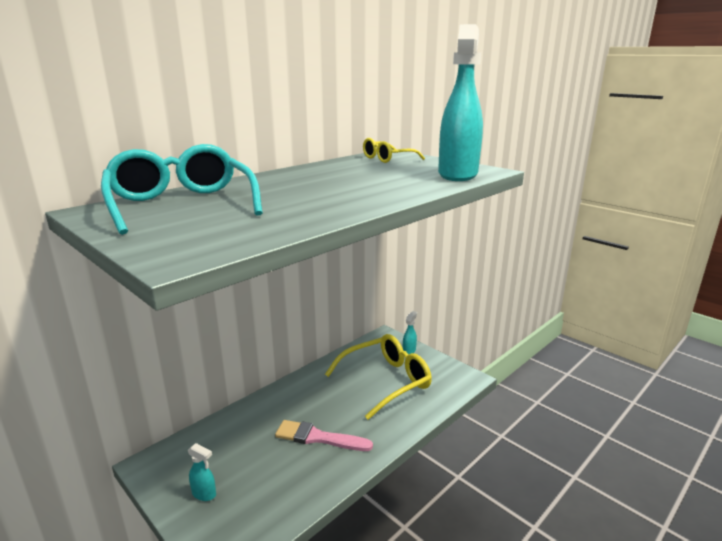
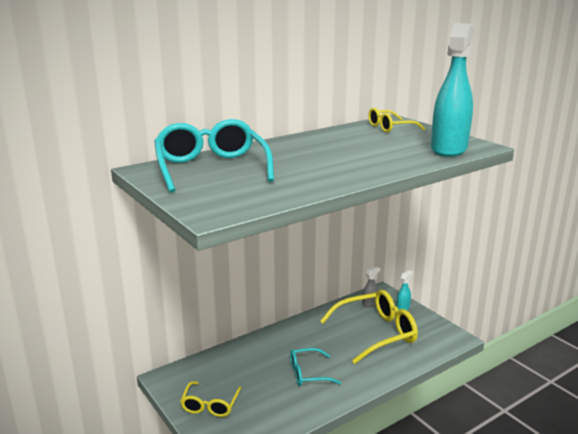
camera: 10 degrees right, 0 degrees up
(204, 494) = (210, 405): turquoise spray bottle -> yellow glasses
(318, 437) = (308, 373): pink brush -> turquoise glasses
(374, 349) = (369, 303): none -> grey spray bottle

